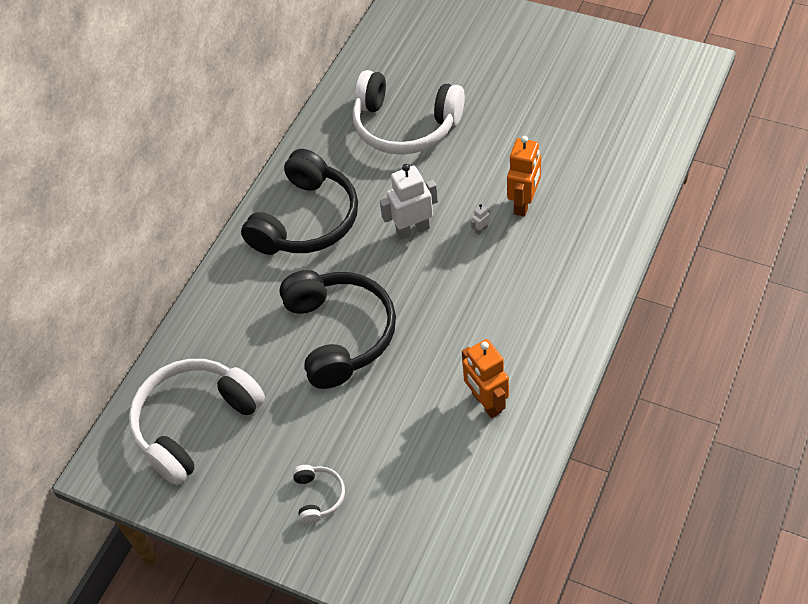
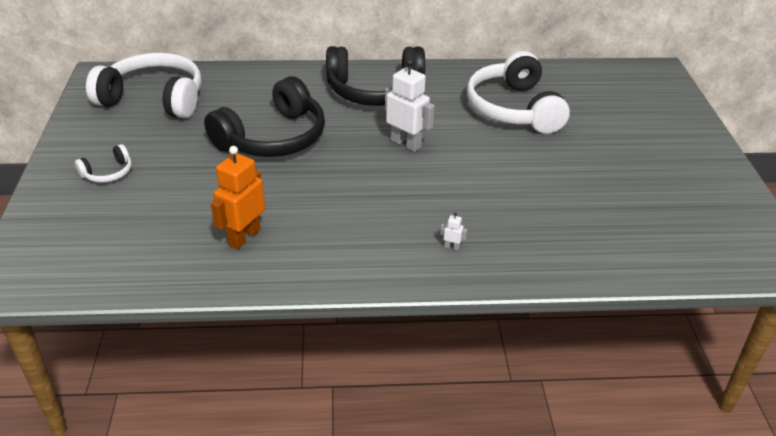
camera: 55 degrees right, 15 degrees down
(481, 230) = (436, 180): white robot -> white robot (452, 247)
(524, 204) = (486, 197): orange robot -> none

